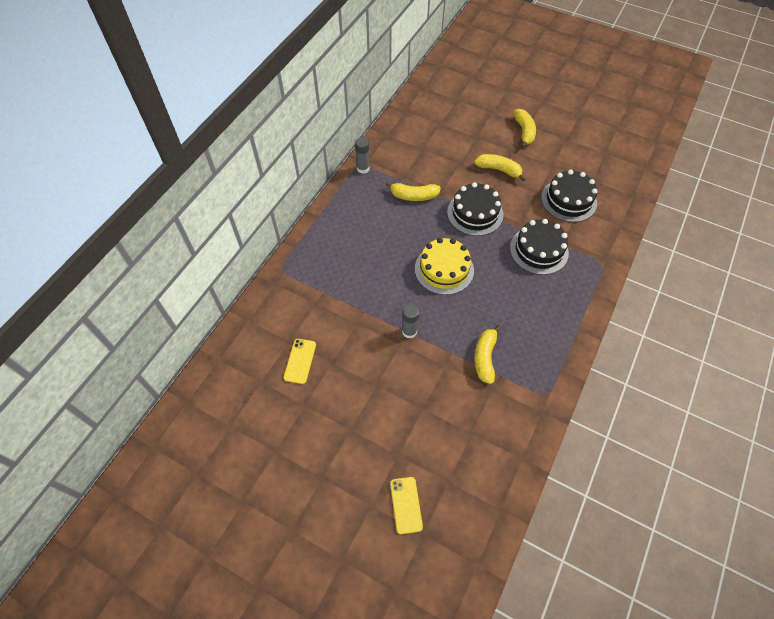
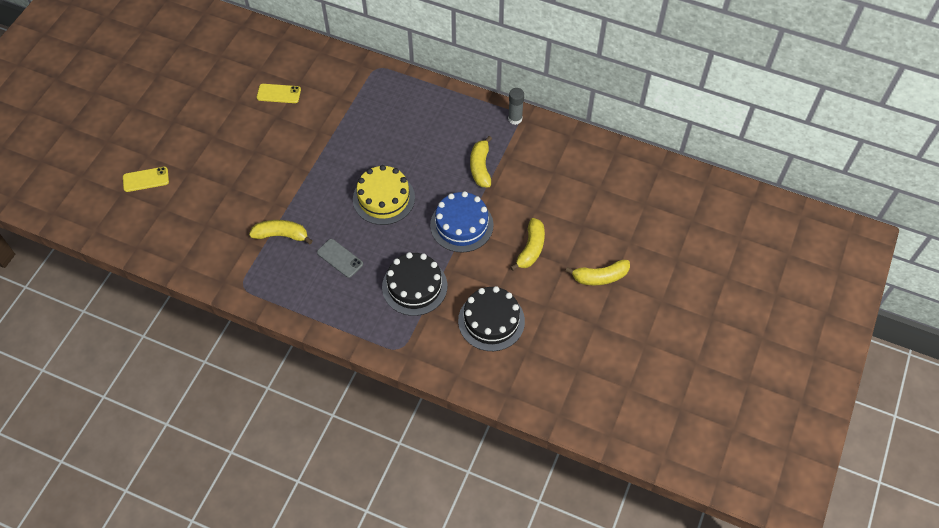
camera: 85 degrees right, 0 degrees up
(409, 331) = (309, 172): grey glue stick -> none
(475, 213) = (461, 225): black cake -> blue cake
(511, 307) = (340, 258): none -> grey phone

